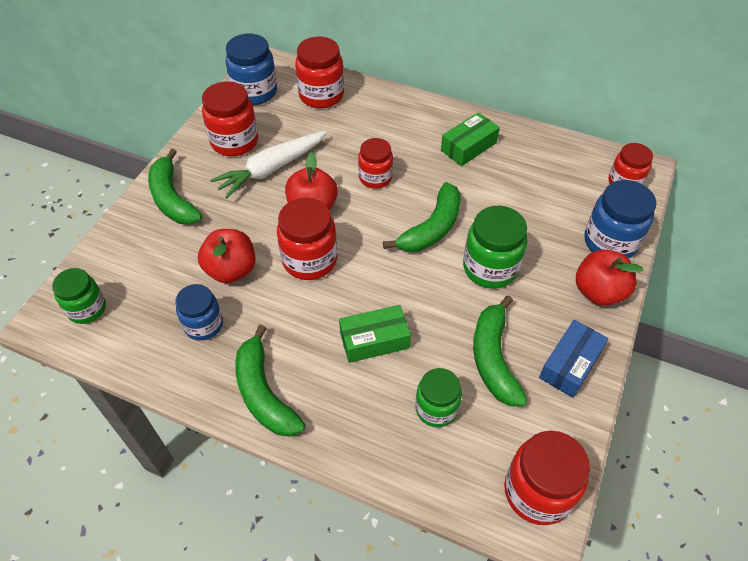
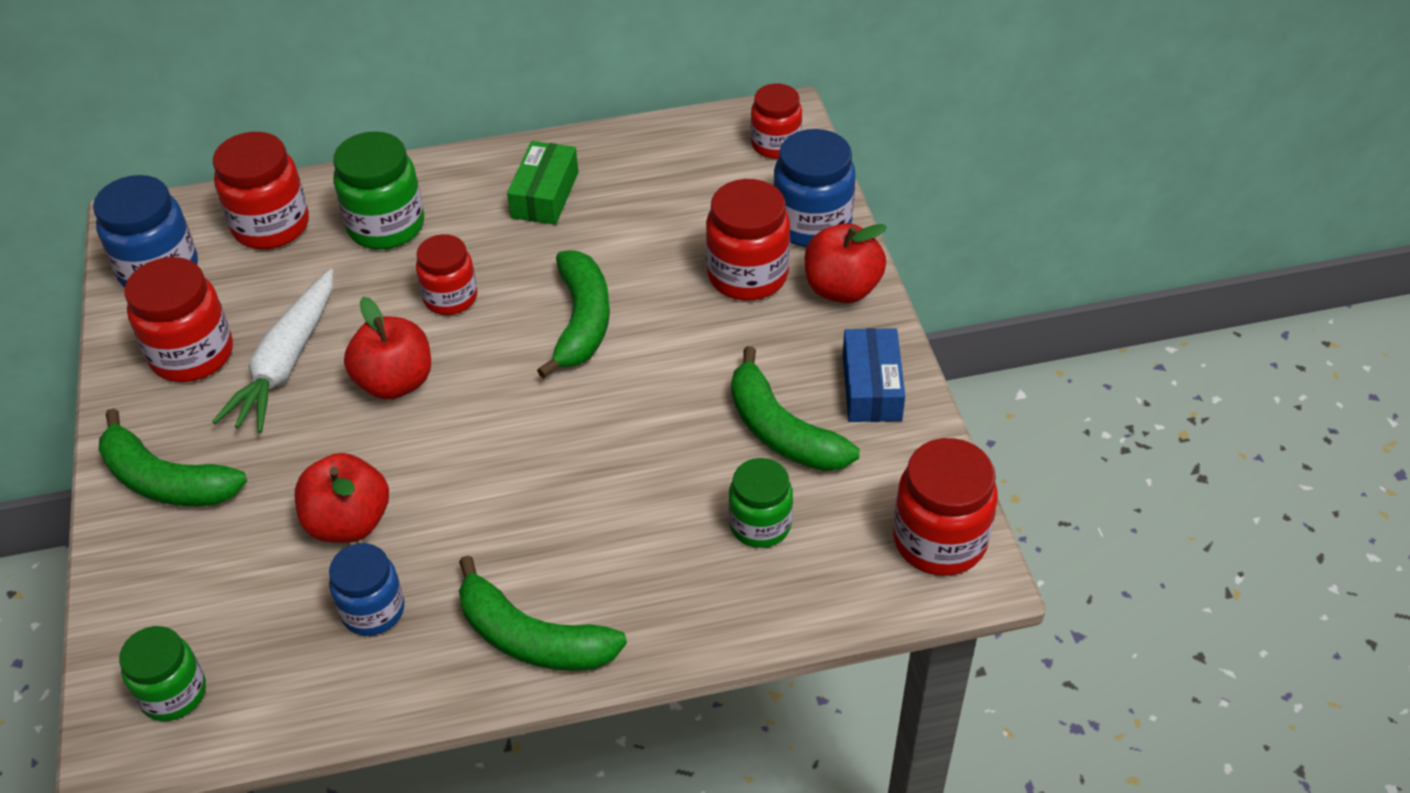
camera: 35 degrees left, 5 degrees down
(309, 260) = (450, 449): red jar -> red jar (747, 275)
(374, 340) = (621, 494): green box -> none
(490, 268) = (694, 330): green jar -> green jar (386, 226)

